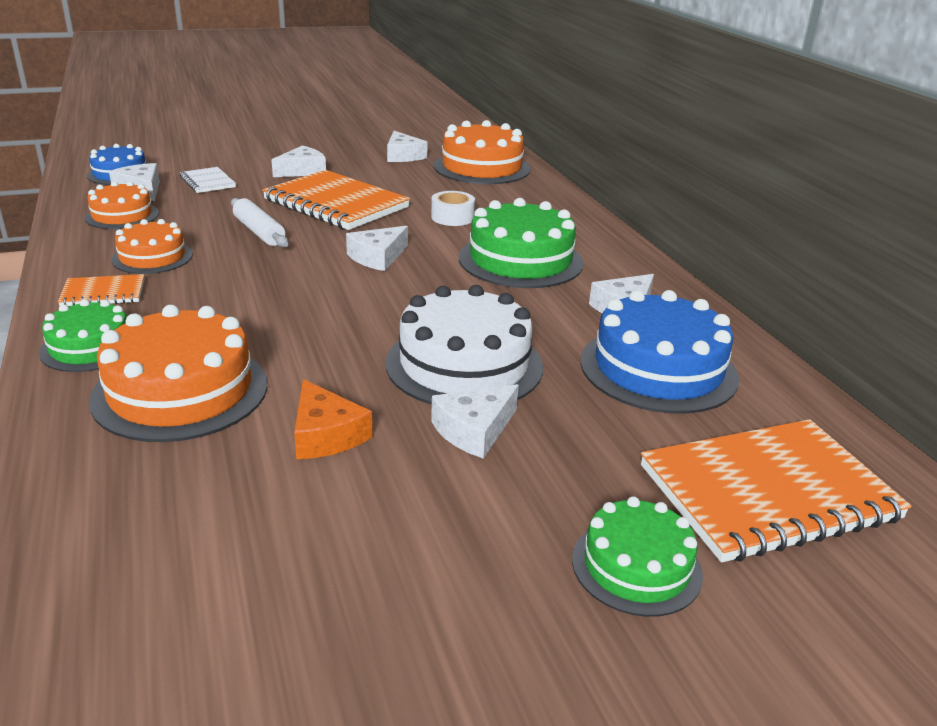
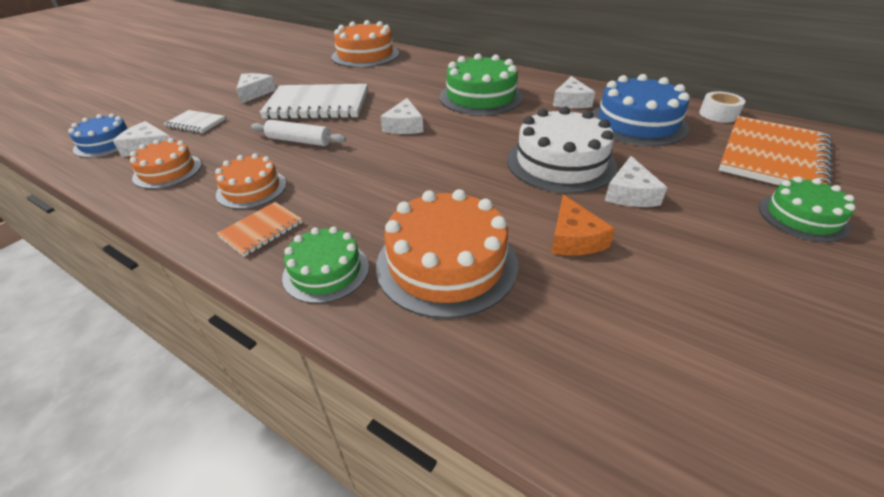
camera: 35 degrees left, 10 degrees up
(326, 434) = (574, 238): orange cheese -> orange cheese turned 60 degrees clockwise
(336, 204) = (317, 105): orange notebook -> white notebook
(403, 156) = (305, 63): white cheese -> none
(452, 217) = (402, 88): white tape -> white tape (718, 114)

